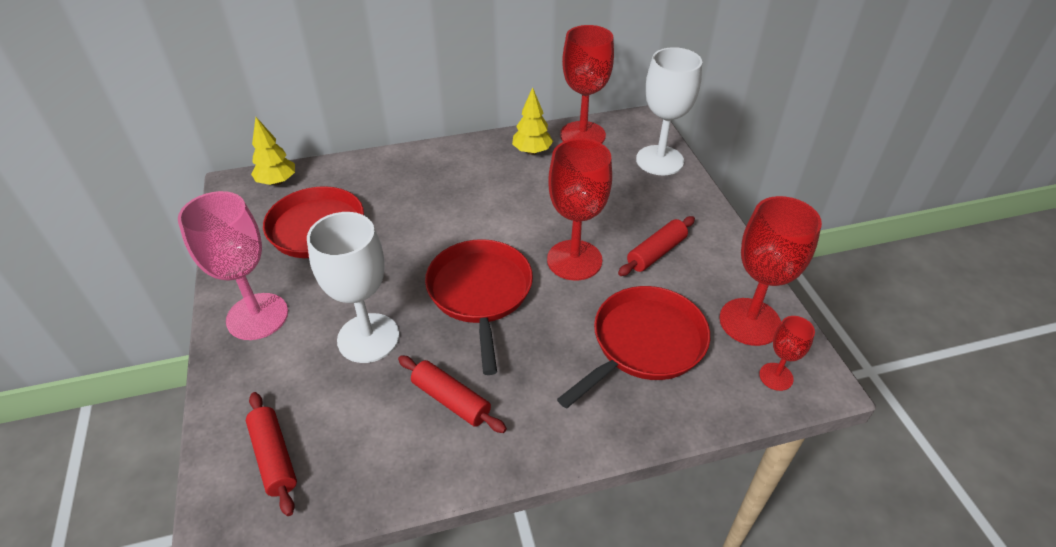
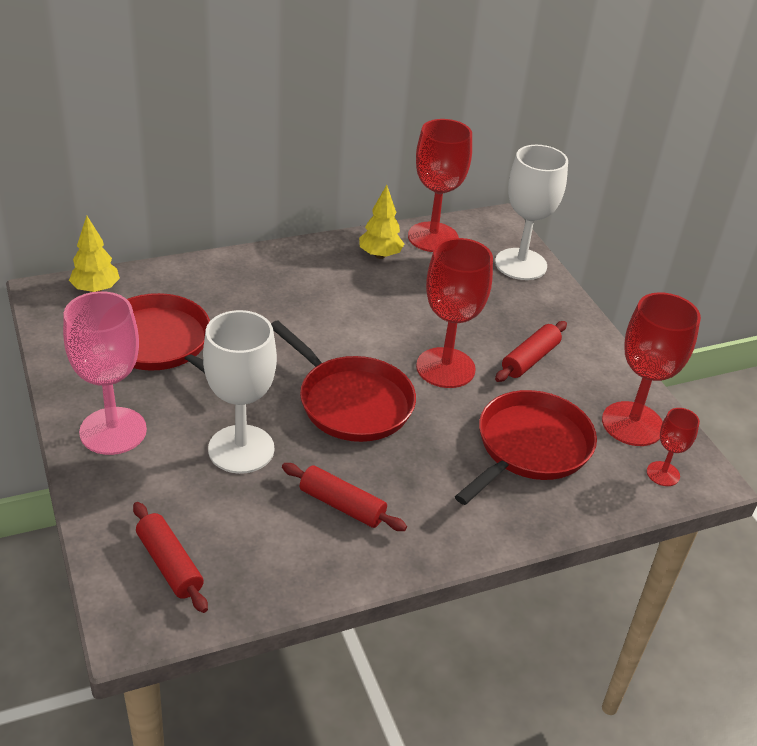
camera: 10 degrees left, 5 degrees down
(480, 293) = (351, 402): red pan -> red pan turned 150 degrees clockwise

